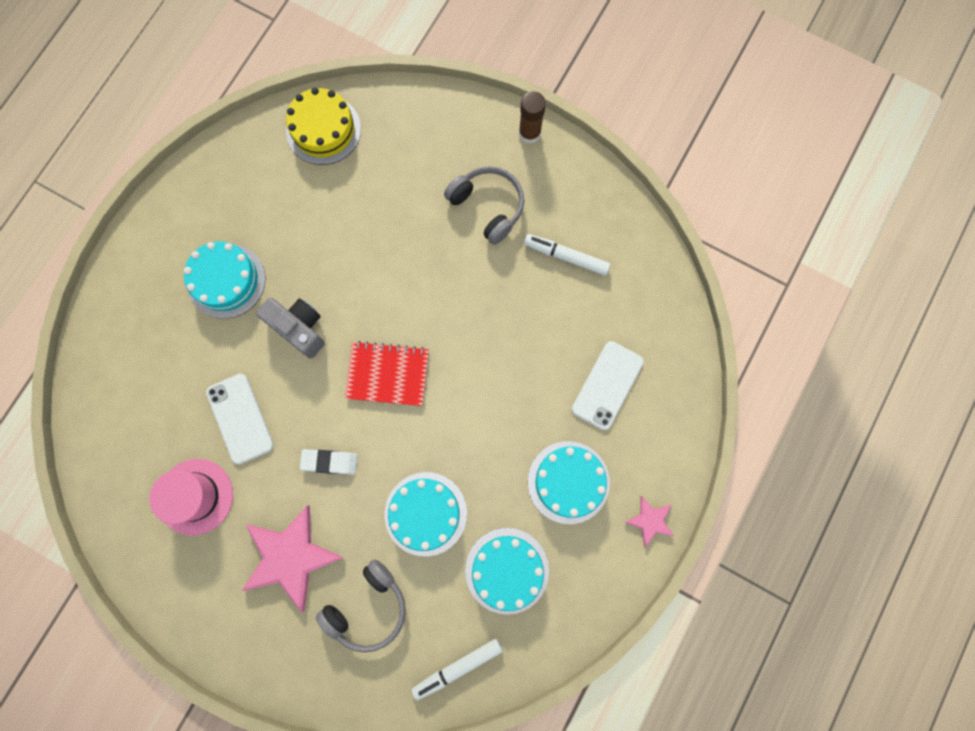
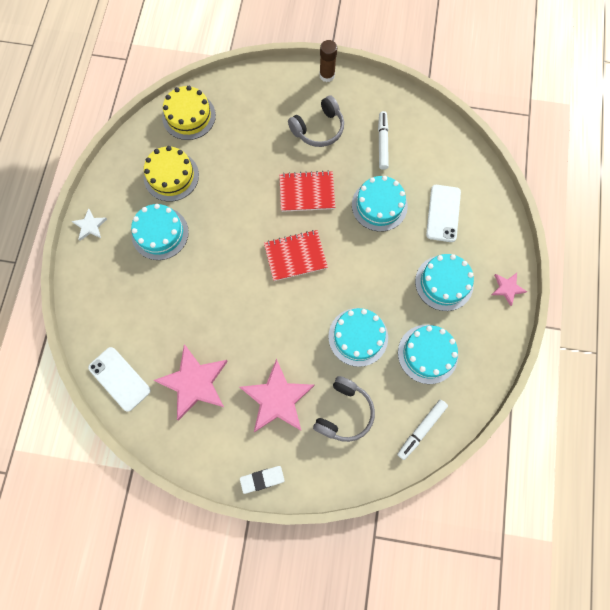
camera: 20 degrees left, 5 degrees down
(142, 239) = (90, 226): none -> white star
(195, 496) = (194, 382): pink hat -> pink star
(240, 418) = (205, 320): white phone -> white phone (119, 379)
(269, 206) = (171, 176): none -> yellow cake
(299, 328) = (223, 247): grey camera -> none
(329, 462) = (279, 326): white eraser -> white eraser (262, 479)
(437, 291) = (307, 192): none -> red notebook
(488, 206) = (318, 129): grey headphones -> grey headphones turned 120 degrees clockwise
(526, 343) = (379, 205): none -> turquoise cake
(566, 256) = (382, 143): white marker -> white marker turned 90 degrees clockwise

